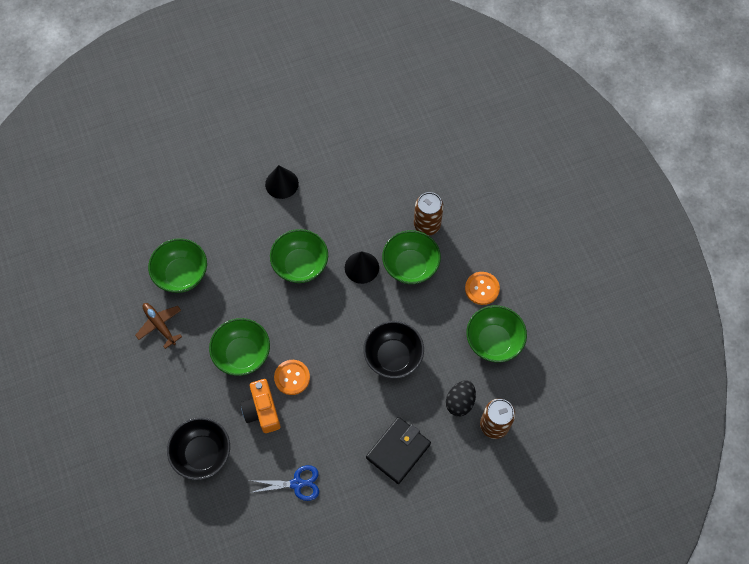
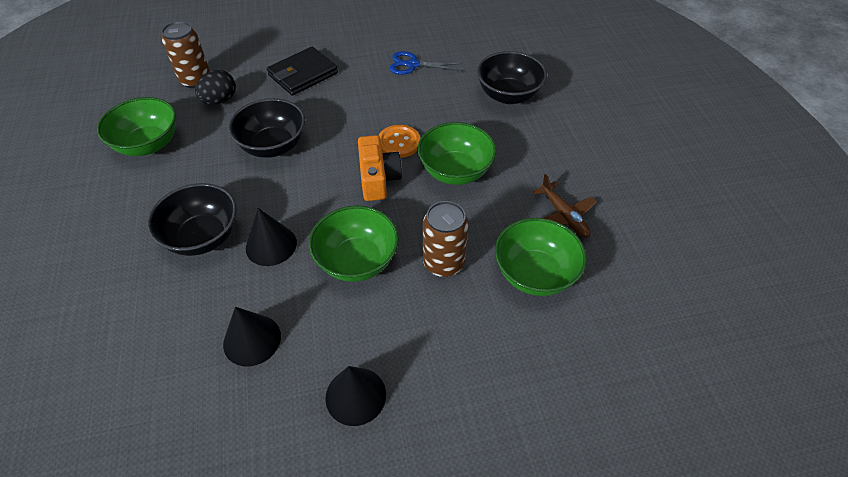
camera: 170 degrees left, 15 degrees down
(262, 410) = (439, 120): orange camera -> orange camera (378, 178)
(350, 204) = (252, 340): none -> black cone
(410, 266) = (203, 237): green bowl -> black bowl
(427, 225) = (149, 288): brown can -> brown can (443, 263)
(482, 288) = (125, 197): orange button -> none

